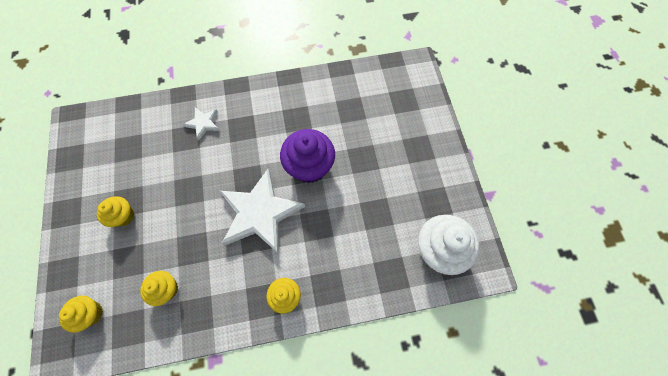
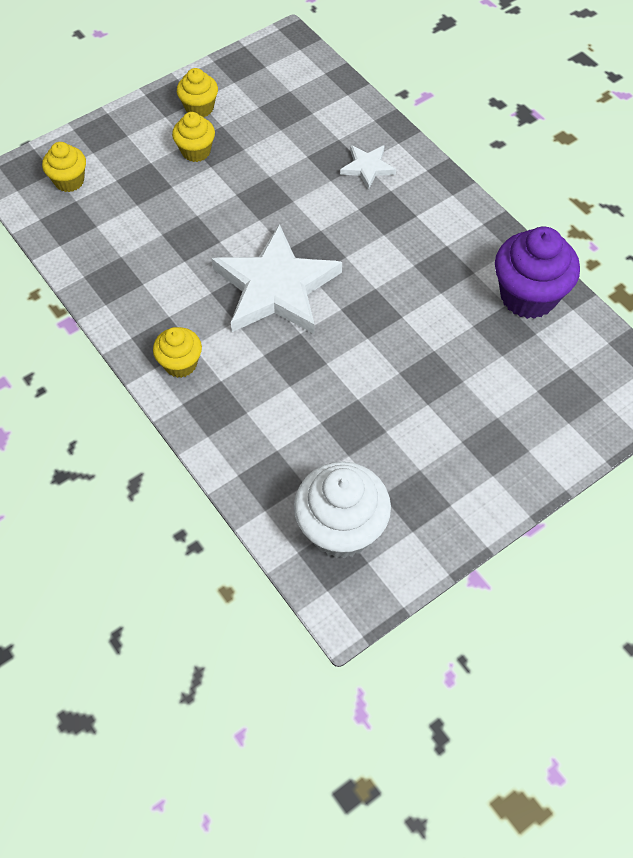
camera: 65 degrees right, 10 degrees down
(167, 289) = (129, 236): yellow cupcake -> yellow cupcake (199, 108)
(309, 167) = (377, 315): purple cupcake -> purple cupcake (528, 296)

